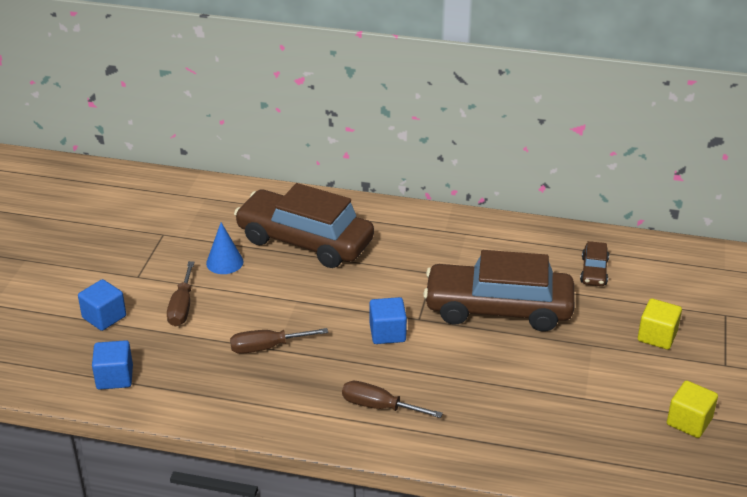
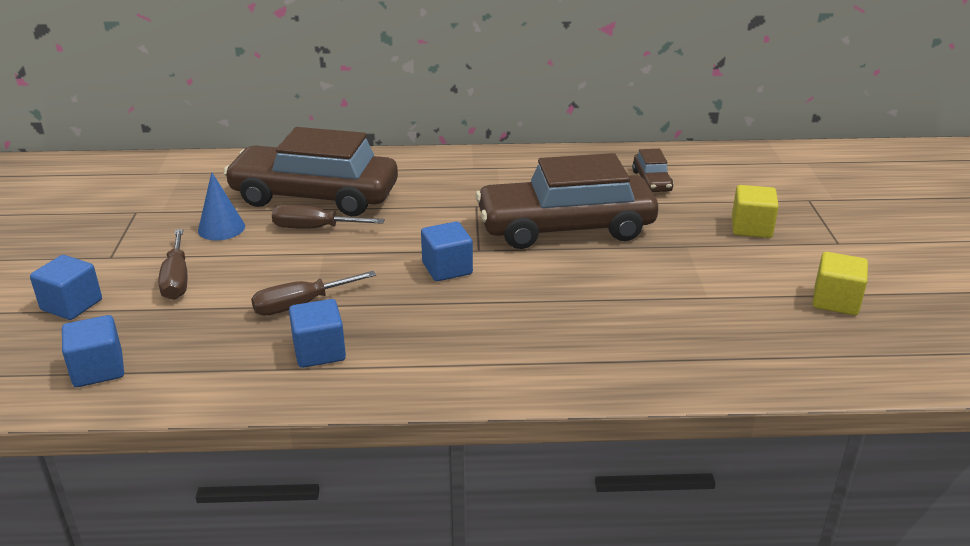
camera: 15 degrees left, 5 degrees down
(270, 391) = (319, 351): none -> blue cube
(379, 406) = (467, 345): brown screwdriver -> brown screwdriver (315, 228)

